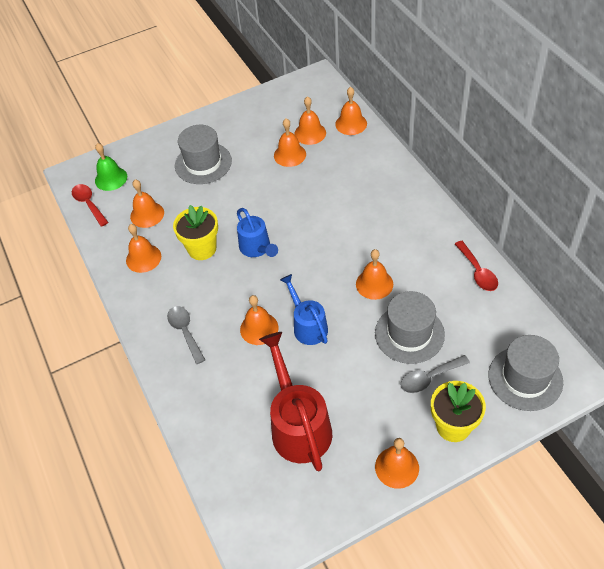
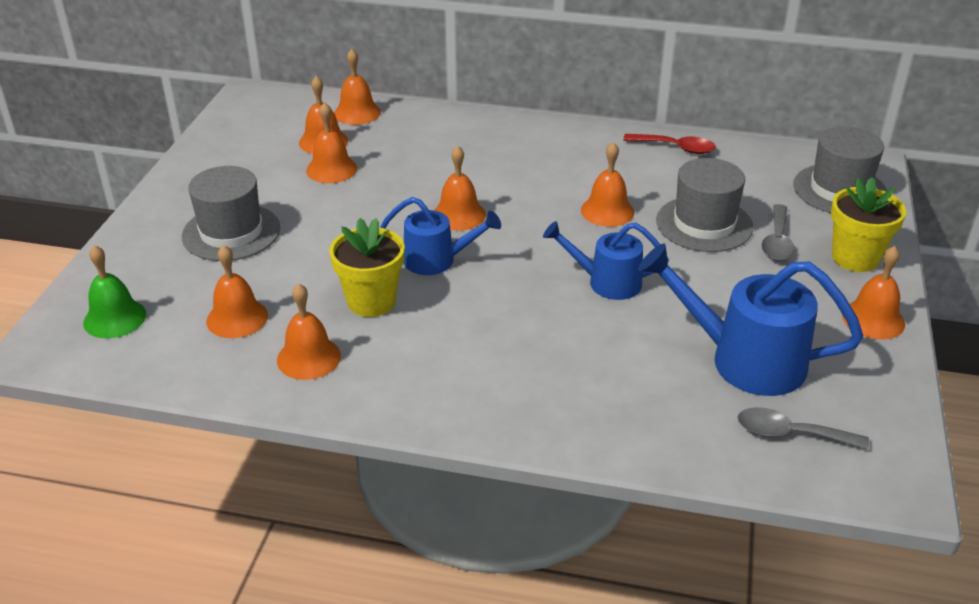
camera: 55 degrees left, 15 degrees down
(89, 204) = (125, 361): red spoon -> none
(185, 332) = (489, 381): grey spoon -> grey spoon (791, 434)
(259, 328) = (563, 319): orange bell -> orange bell (459, 215)
(298, 425) = (743, 360): red watering can -> blue watering can

